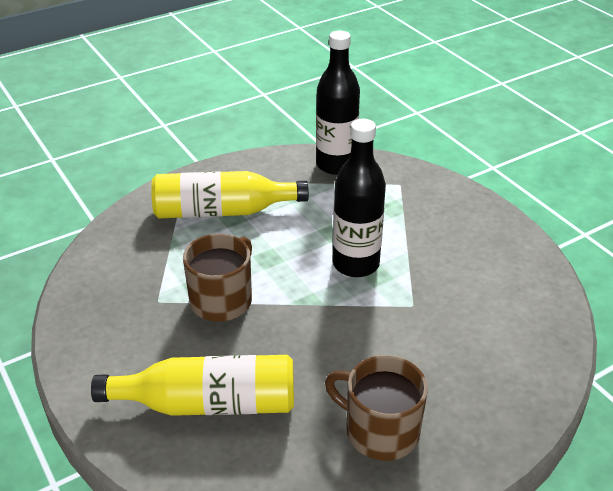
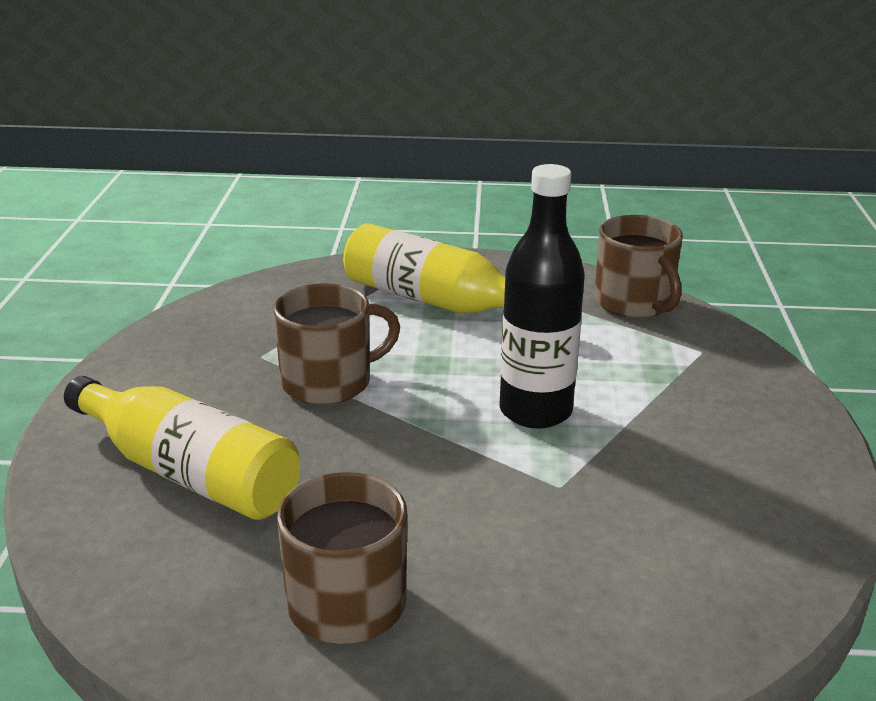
camera: 35 degrees right, 10 degrees down
(336, 165) = (634, 303): black bottle -> brown mug

